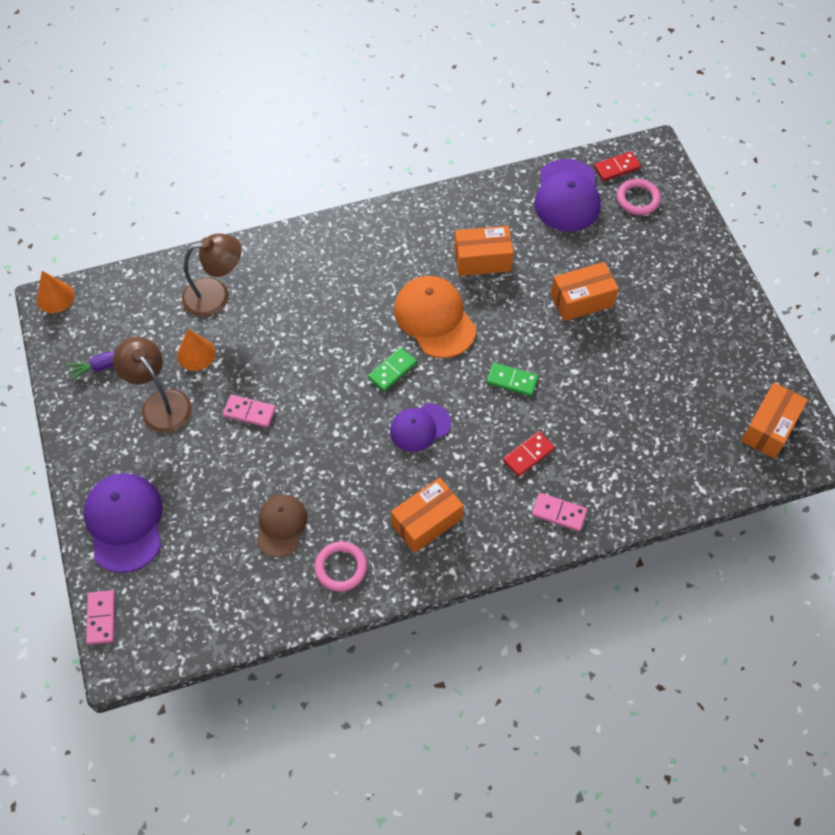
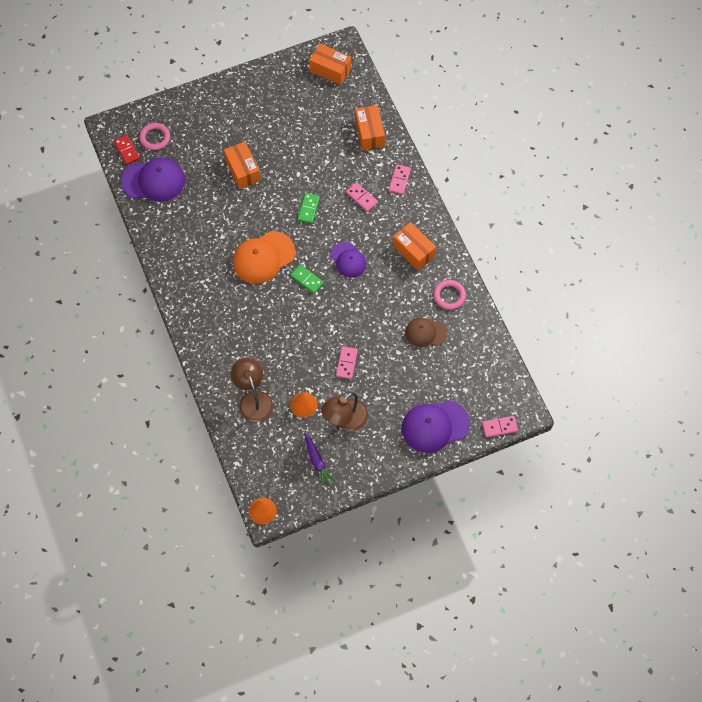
camera: 95 degrees left, 5 degrees up
(482, 260) = (212, 231): orange box -> orange box (369, 133)
(528, 455) = (362, 198): red domino -> pink domino

